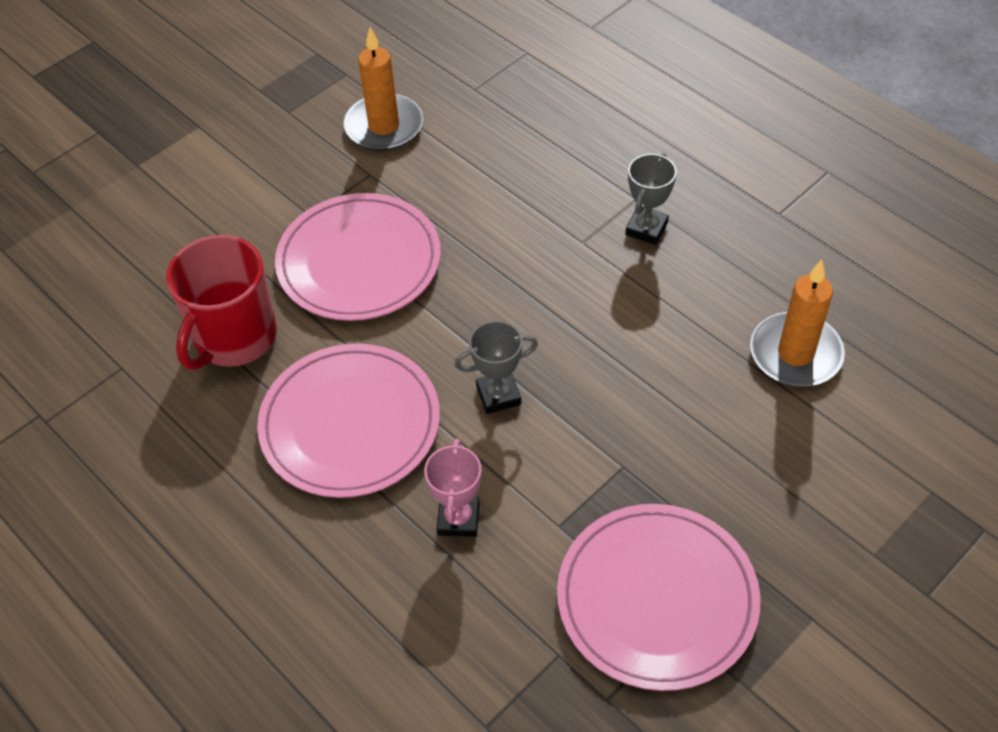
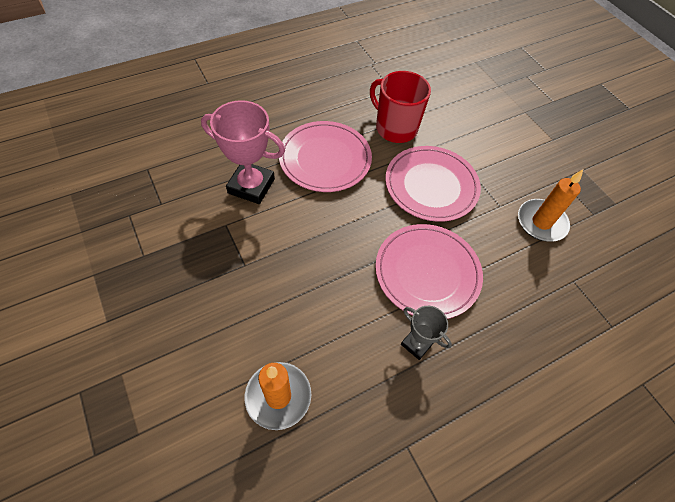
camera: 100 degrees right, 5 degrees up
(458, 519) = (251, 186): pink trophy -> pink trophy, size x1.79
(498, 395) = (316, 222): grey trophy -> none
(657, 599) = (162, 252): pink plate -> pink plate (427, 272)

